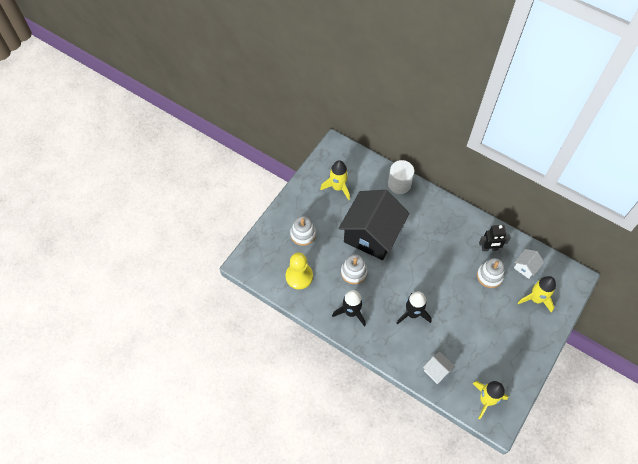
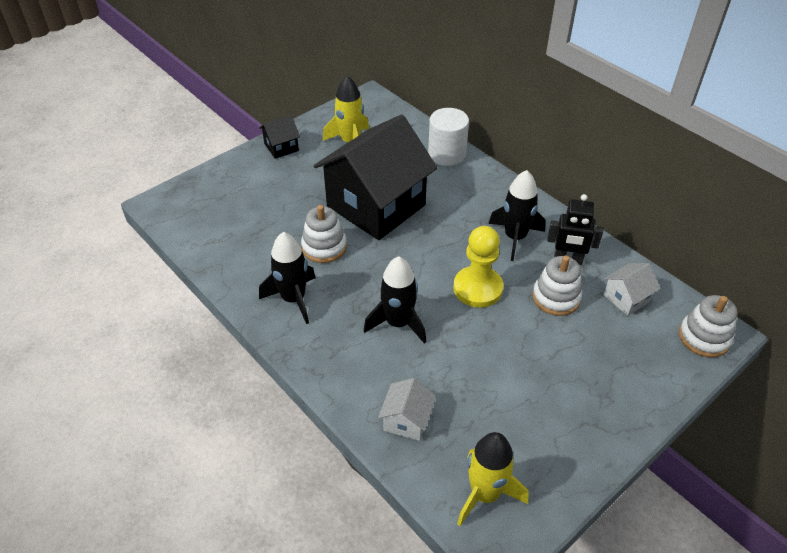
camera: 15 degrees right, 15 degrees down
(297, 201) = (281, 147): none -> black house
(299, 276) = (234, 235): yellow pawn -> yellow pawn (477, 288)
(303, 234) = (269, 185): white stacking toy -> white stacking toy (704, 337)
(437, 370) = (407, 420): white house -> white house turned 45 degrees clockwise
(457, 239) = (515, 237): none -> black rocket
(536, 299) = (633, 348): yellow rocket -> none

